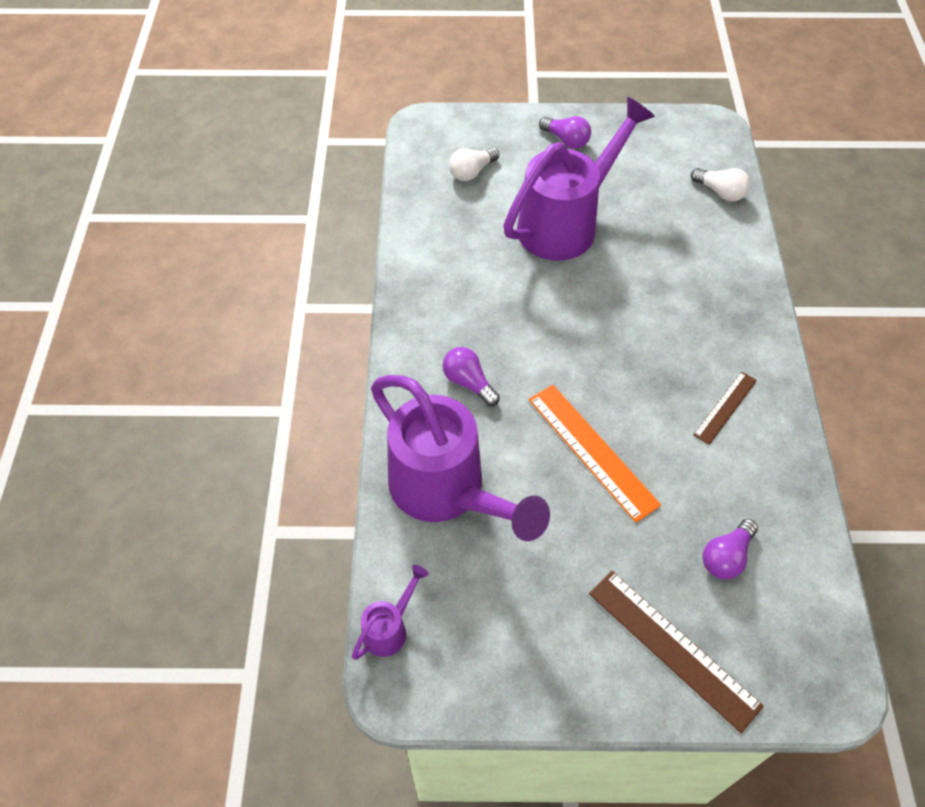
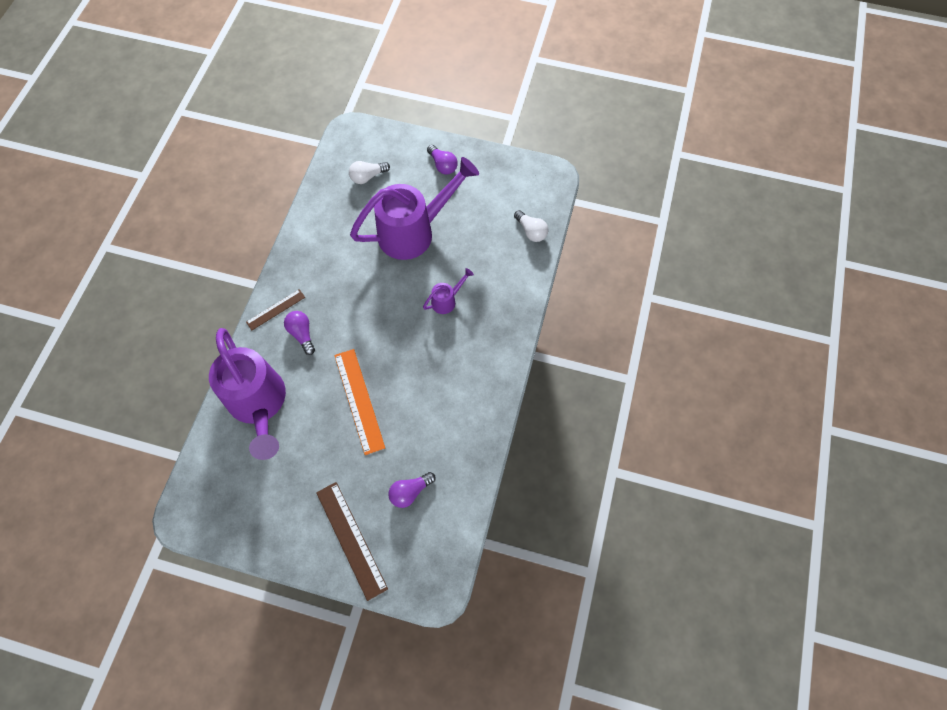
camera: 15 degrees right, 10 degrees up
(389, 628) = (192, 482): purple watering can -> purple watering can (447, 300)
(725, 407) = (457, 392): brown ruler -> brown ruler (275, 309)

